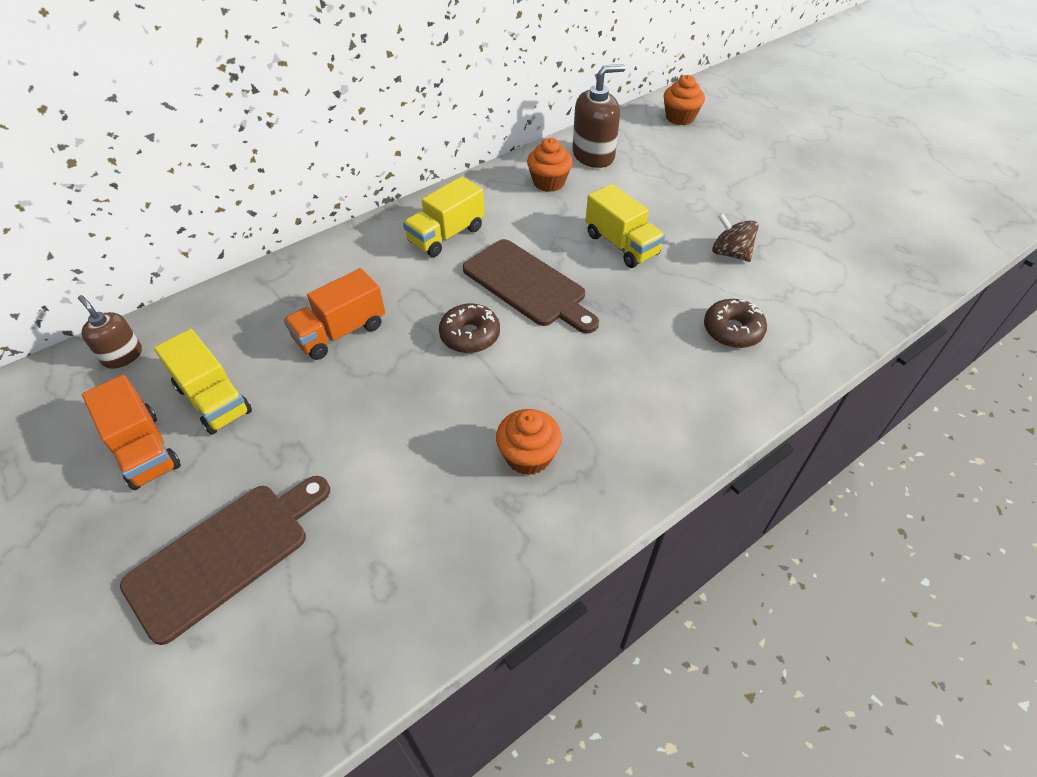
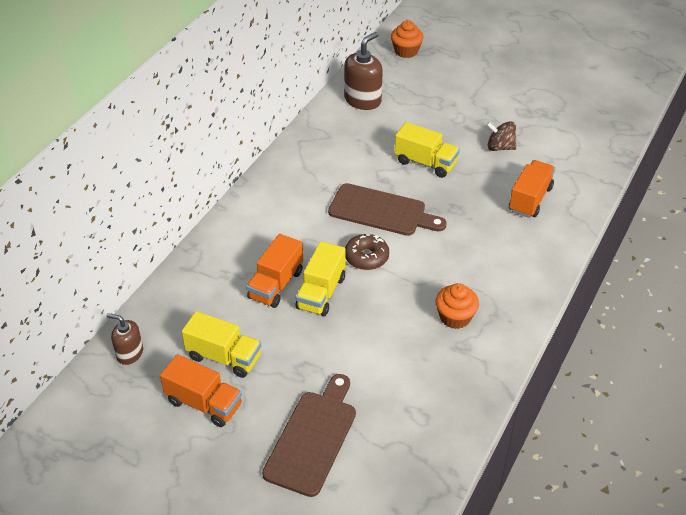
camera: 25 degrees left, 5 degrees down
(446, 235) = (298, 193): yellow truck -> yellow truck (321, 293)
(549, 182) = (344, 131): orange cupcake -> none
(732, 330) = (530, 199): brown donut -> orange truck

